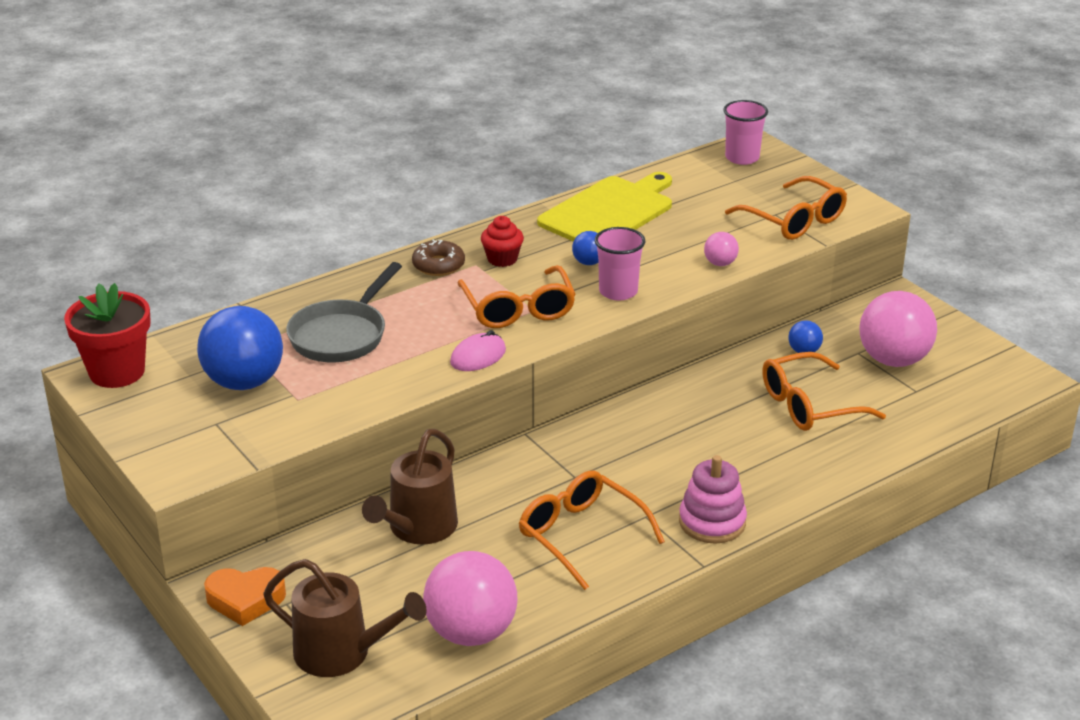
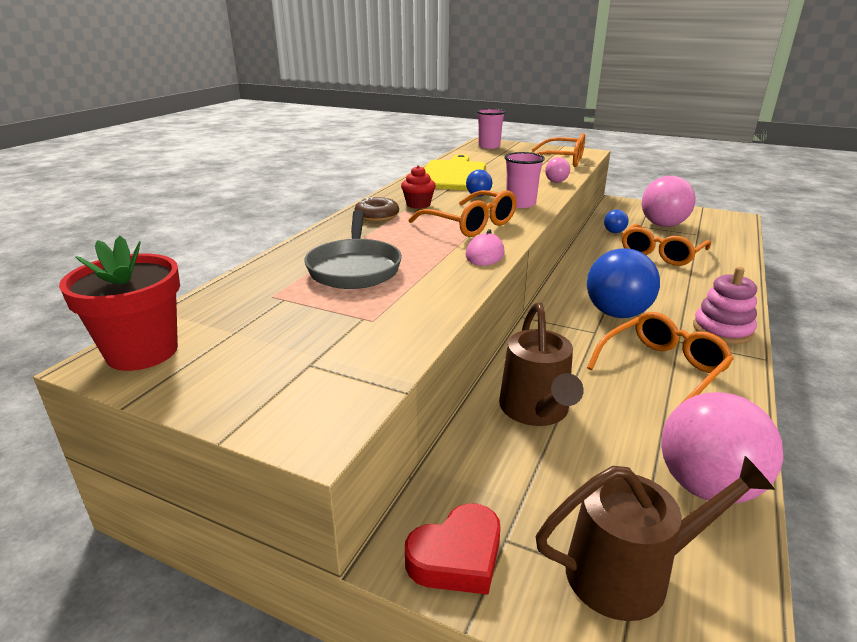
camera: 30 degrees left, 5 degrees down
(244, 382) = (301, 322): blue ball -> blue ball (617, 313)
(245, 599) = (457, 557): orange heart -> red heart
(582, 536) = (661, 369): orange glasses -> orange glasses turned 120 degrees clockwise

